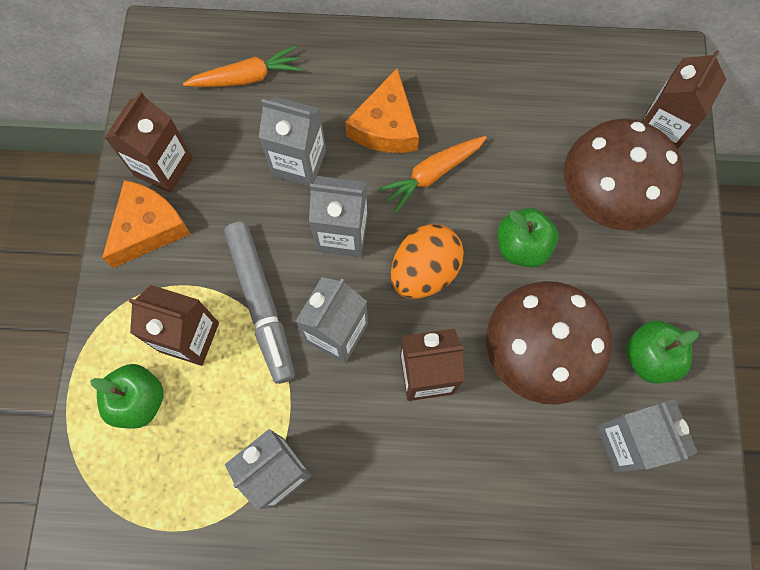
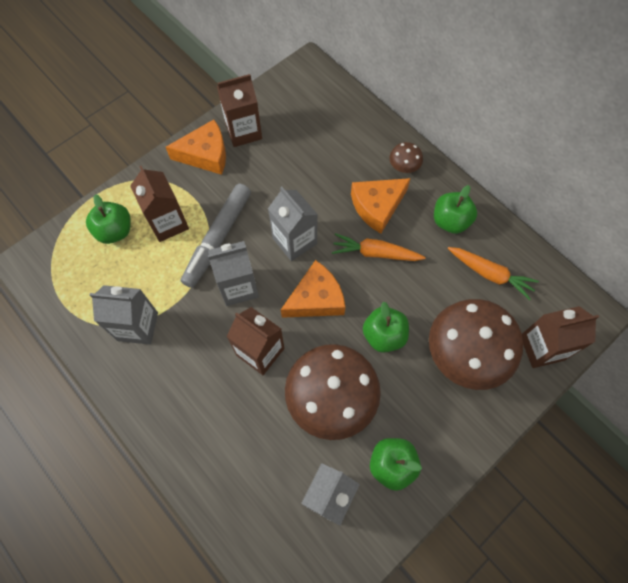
camera: 45 degrees right, 5 degrees down
(247, 77) = (331, 122): orange carrot -> orange carrot (490, 274)
(299, 162) = (311, 186): grey carton -> none
(369, 62) = (404, 166): none -> brown mushroom
(424, 271) = (316, 299): orange egg -> orange cheese
(468, 80) = (450, 221): none -> green apple

